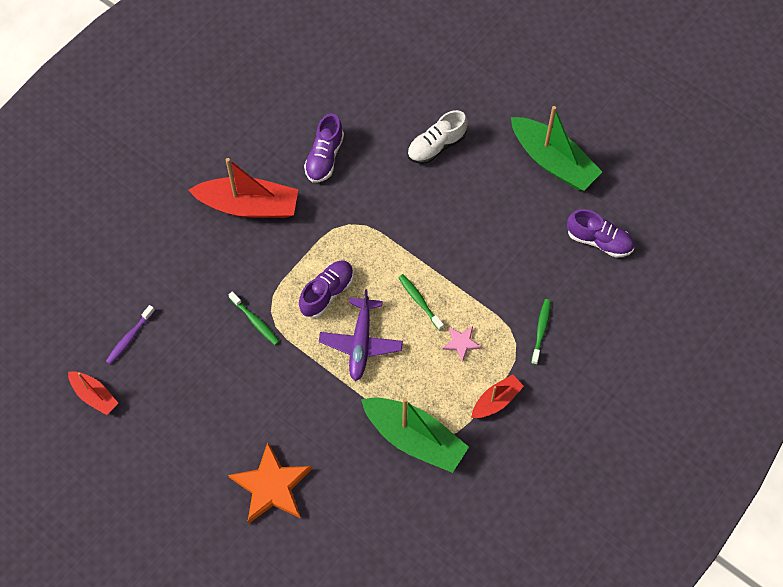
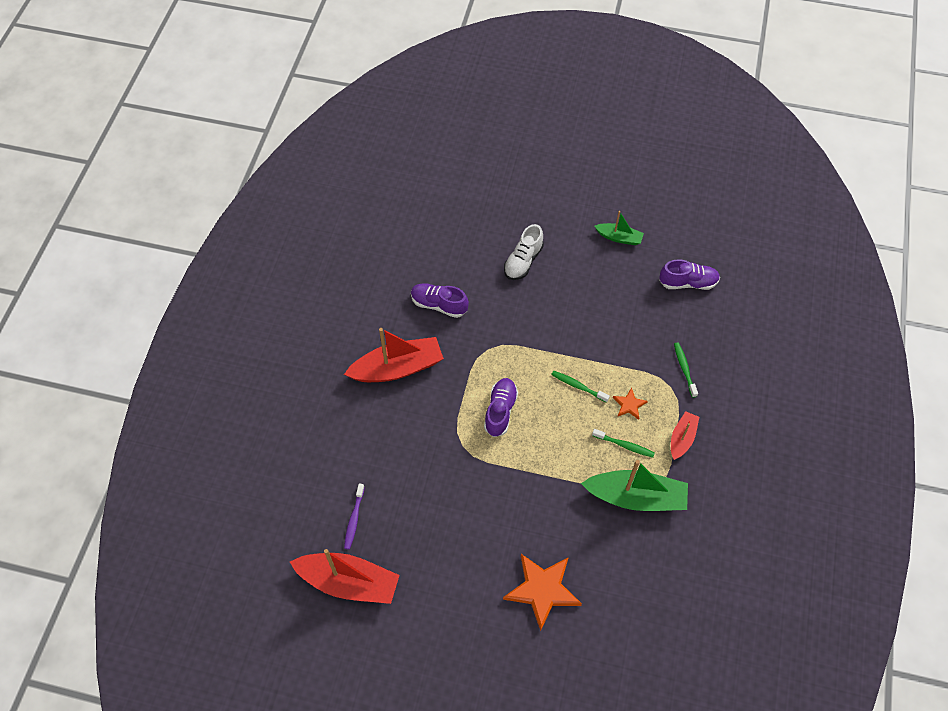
camera: 25 degrees left, 5 degrees down
(94, 395) = (349, 582): red boat -> red boat, size x1.85
(255, 321) = (454, 459): green toothbrush -> green toothbrush (624, 445)
(324, 157) = (439, 305): purple shoe -> purple shoe turned 120 degrees clockwise
(361, 343) = (550, 439): purple plane -> none
(461, 343) = (629, 405): pink star -> orange star
(553, 161) = (619, 237): green boat -> green boat, size x0.54

